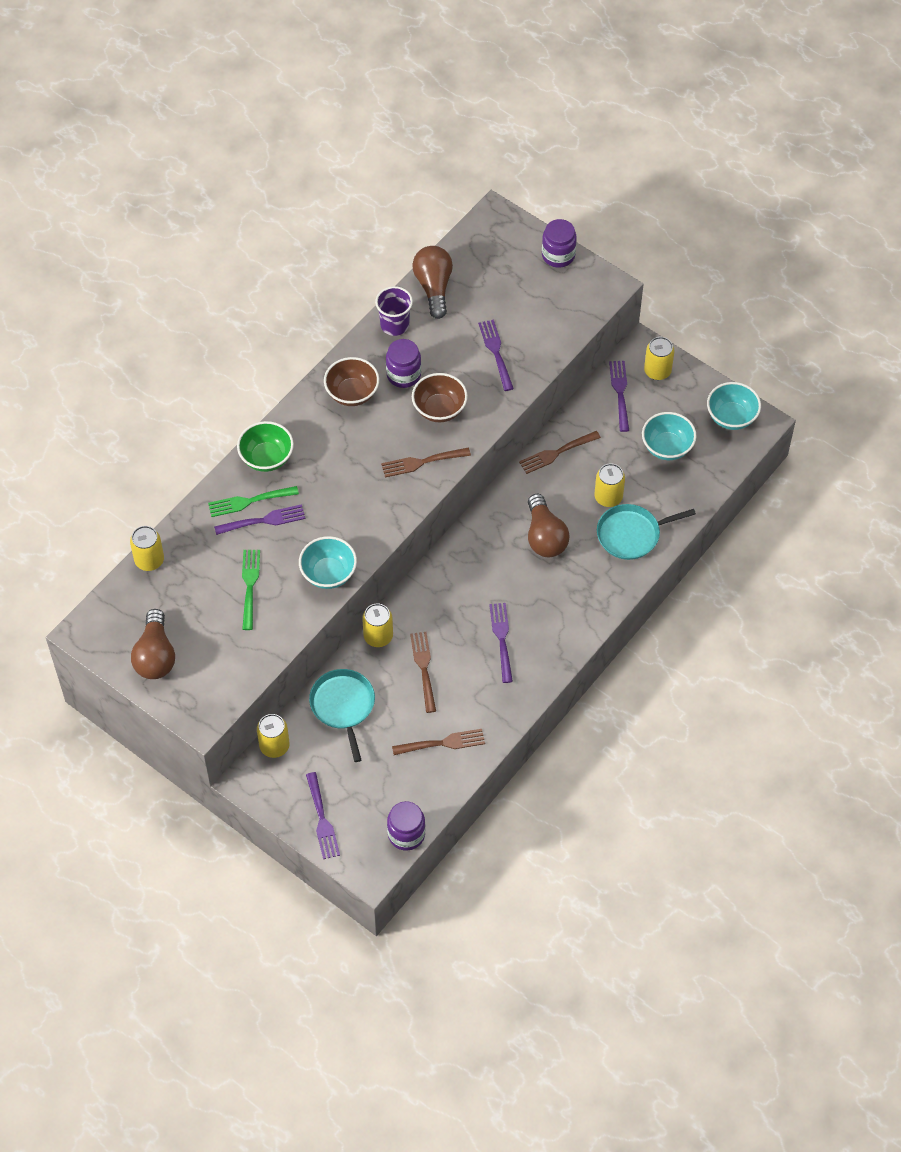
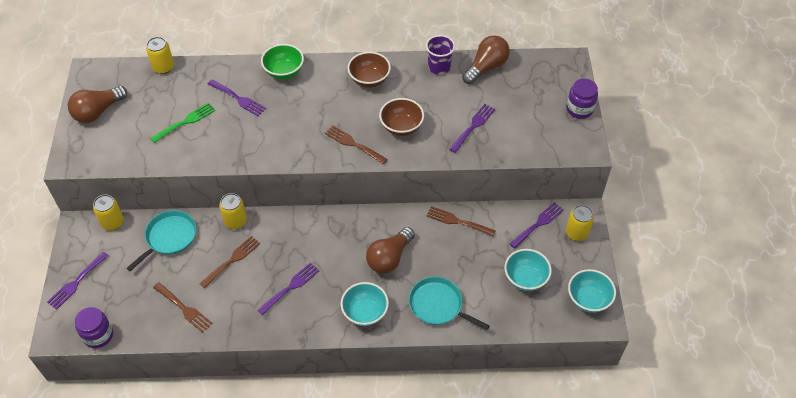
camera: 50 degrees right, 5 degrees down
(249, 501) = (246, 84): green fork -> none
(328, 573) = (227, 153): turquoise bowl -> turquoise bowl (365, 312)
(403, 375) = (408, 94): purple jar -> none
(608, 497) = (453, 272): yellow can -> none

